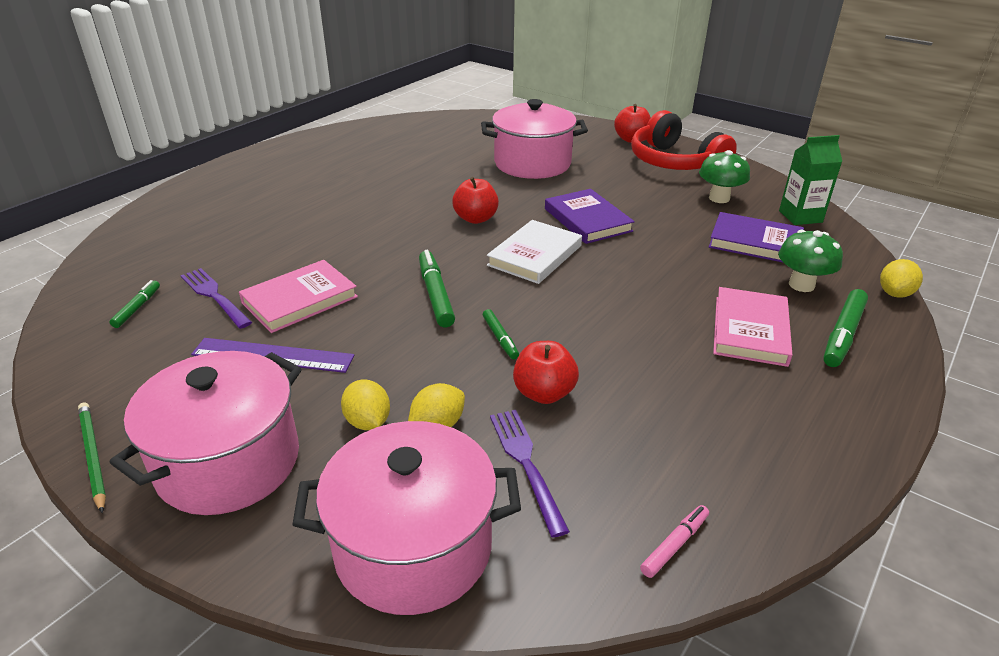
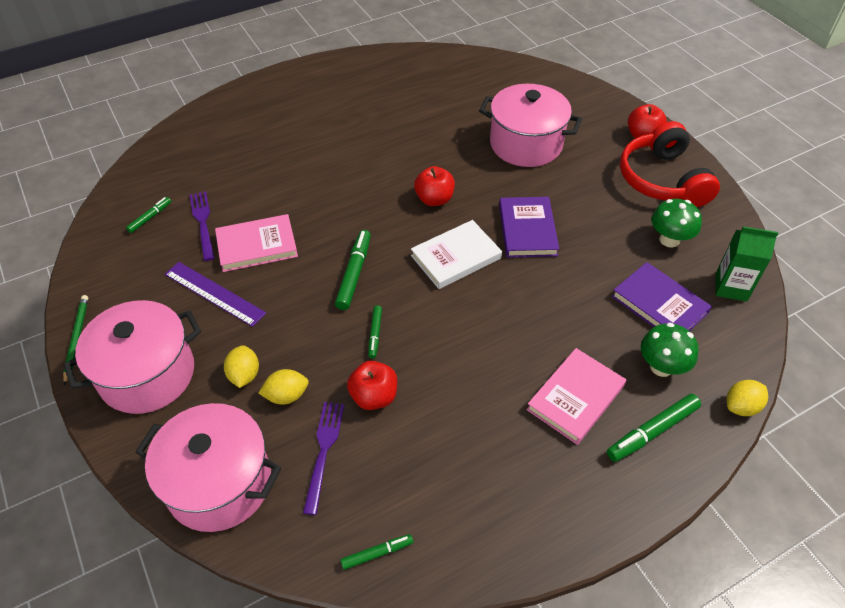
camera: 25 degrees right, 15 degrees up
(674, 545) = (377, 553): pink marker -> green marker

